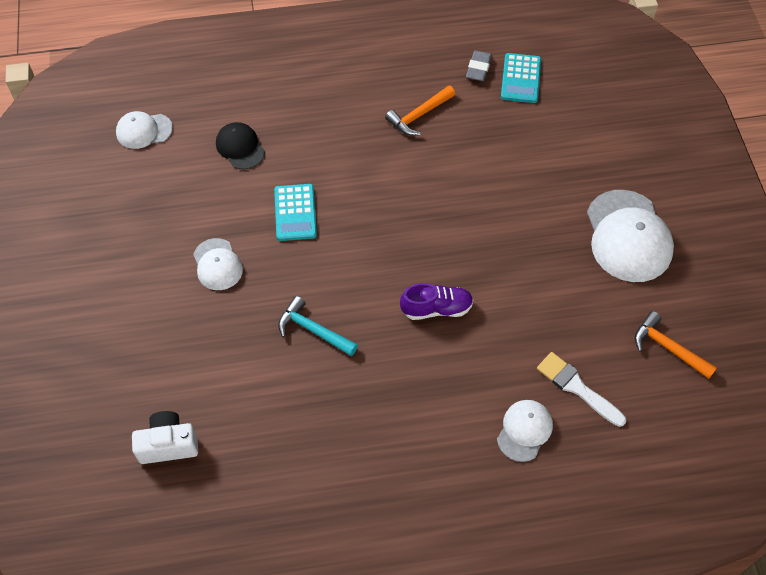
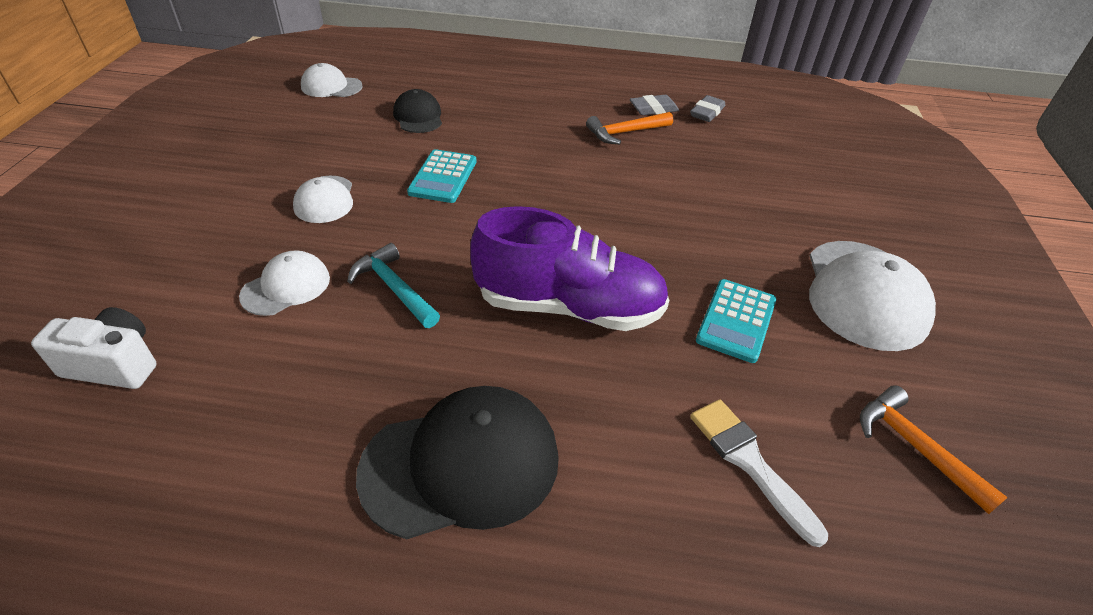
camera: 15 degrees right, 15 degrees down
(416, 440) = (461, 464): none -> black cap
(433, 77) = (653, 109): none -> grey eraser
(436, 309) = (569, 307): purple shoe -> purple shoe, size x1.84
(521, 79) = (753, 129): turquoise calculator -> turquoise calculator (736, 321)
(524, 430) = (643, 502): white cap -> white cap (286, 287)

